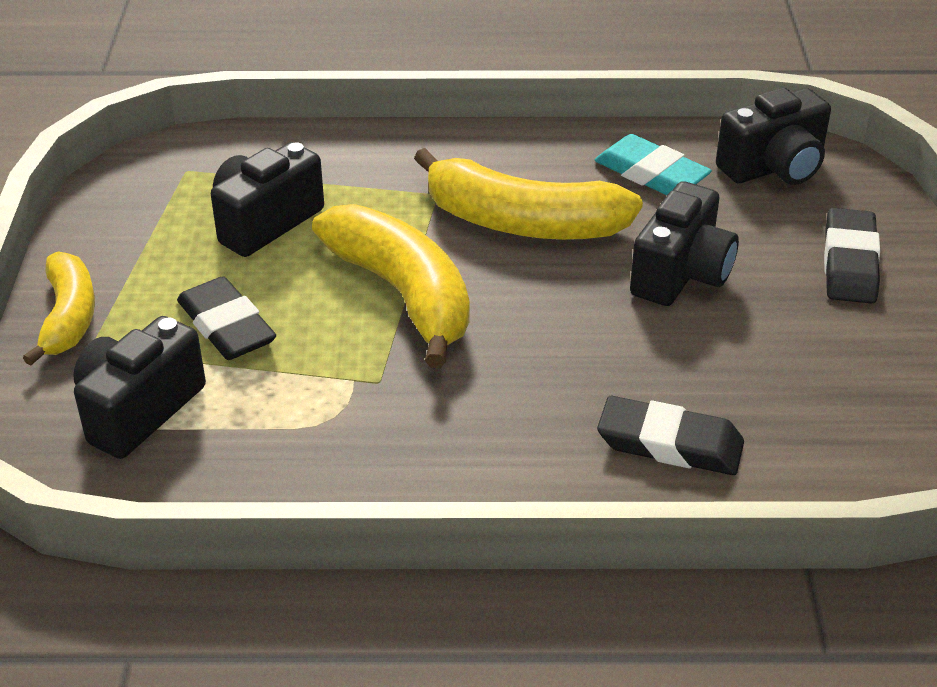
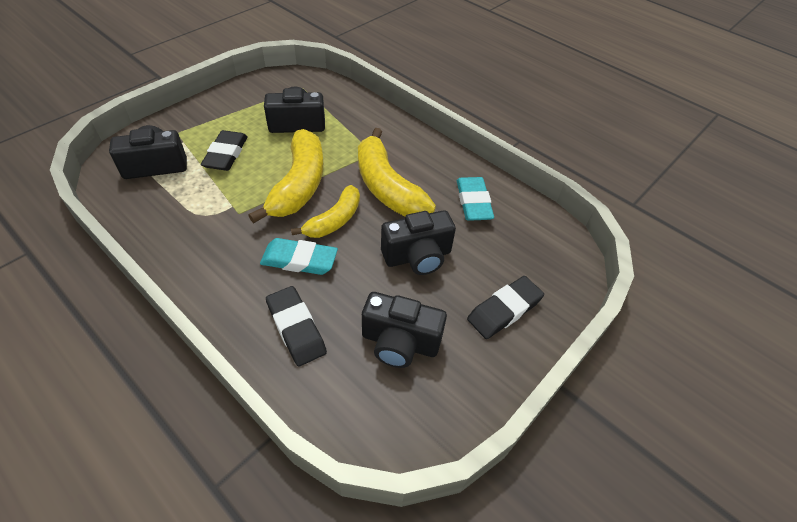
camera: 40 degrees right, 10 degrees up
(68, 317) = (188, 117): yellow banana -> yellow banana (334, 220)
(552, 375) = (299, 260): none -> turquoise eraser
(774, 168) = (536, 238): black camera -> black camera (400, 342)

